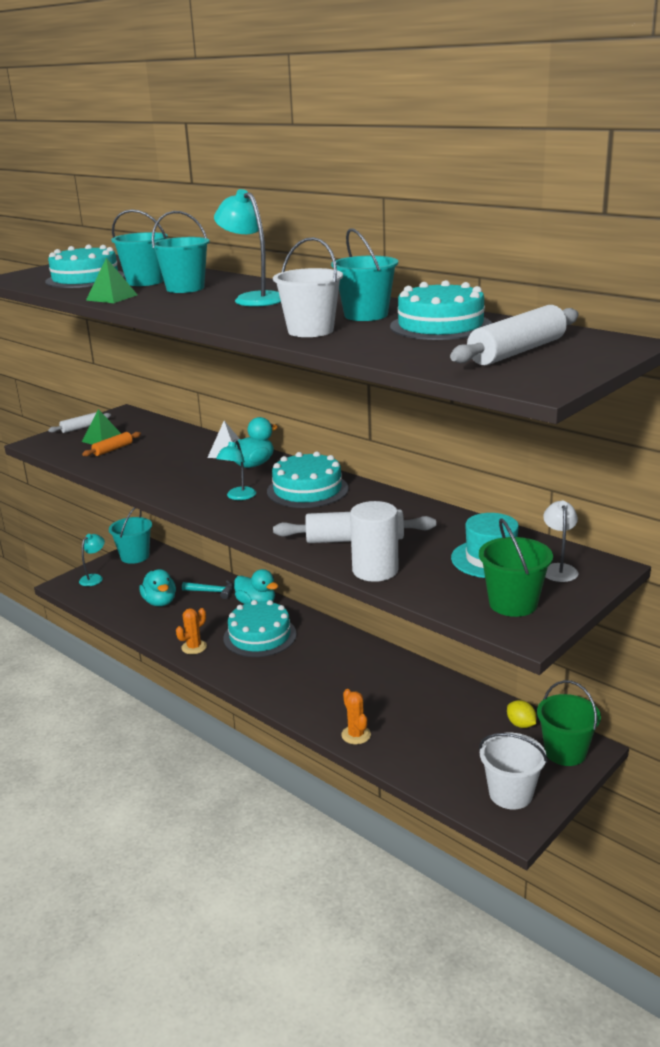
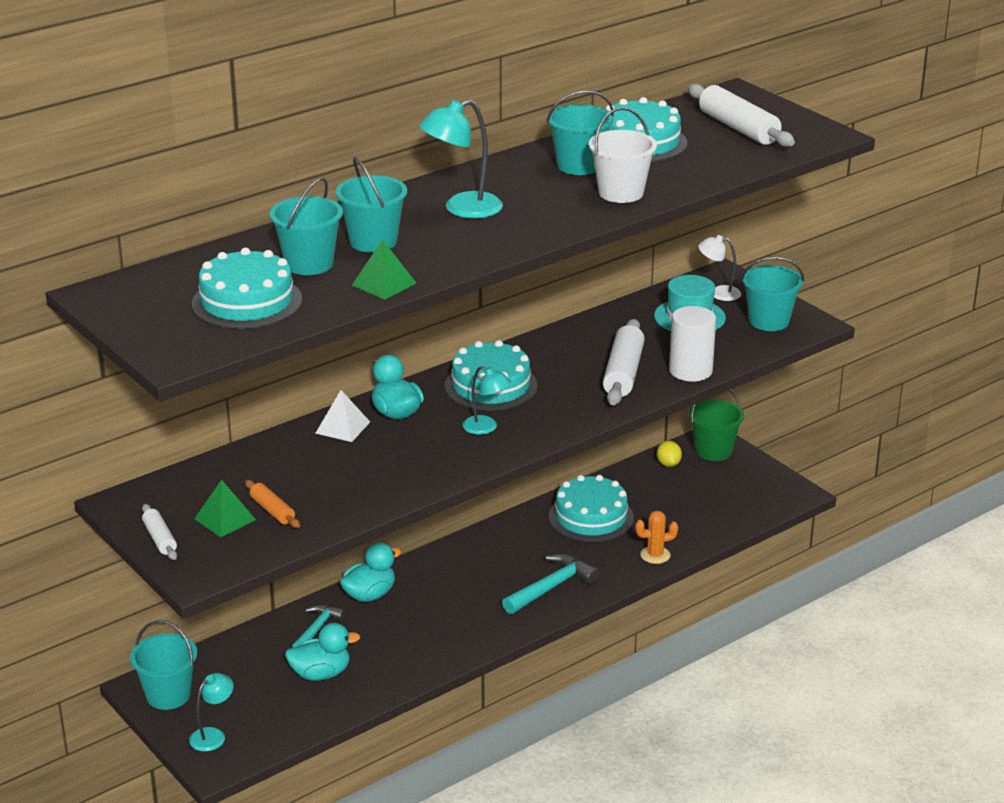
camera: 80 degrees left, 5 degrees up
(94, 578) = (213, 735): turquoise lamp -> turquoise lamp turned 90 degrees clockwise
(194, 647) = (447, 649): orange cactus -> none
(260, 636) = (446, 598): turquoise cake -> turquoise cake (591, 517)
(288, 683) = (552, 587): none -> turquoise hammer
(510, 794) = (759, 488): white bucket -> none
(513, 604) = (769, 321): green bucket -> turquoise bucket
(521, 724) = (668, 464): yellow lemon -> yellow lemon turned 75 degrees counterclockwise

